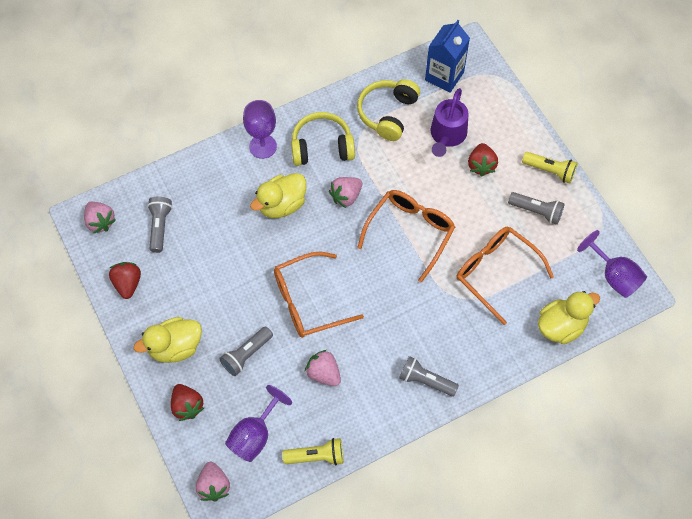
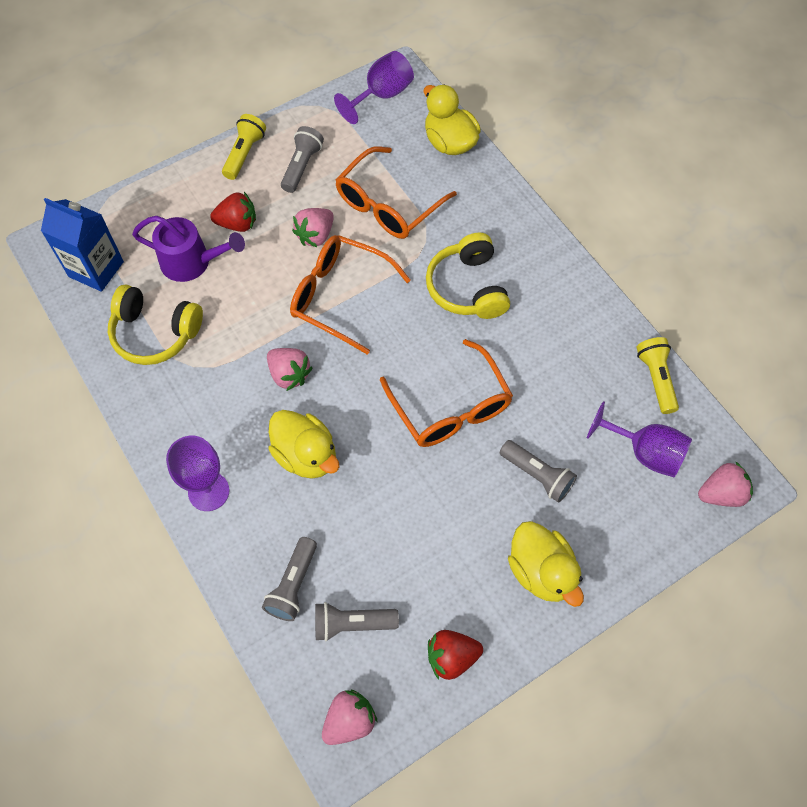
camera: 95 degrees left, 0 degrees up
(187, 406) = (623, 542): red strawberry -> none
(322, 147) = (209, 411): yellow headphones -> yellow headphones (468, 287)
(323, 373) = (548, 380): pink strawberry -> pink strawberry (315, 235)
(426, 381) = (538, 270): grey flashlight -> grey flashlight (293, 585)

